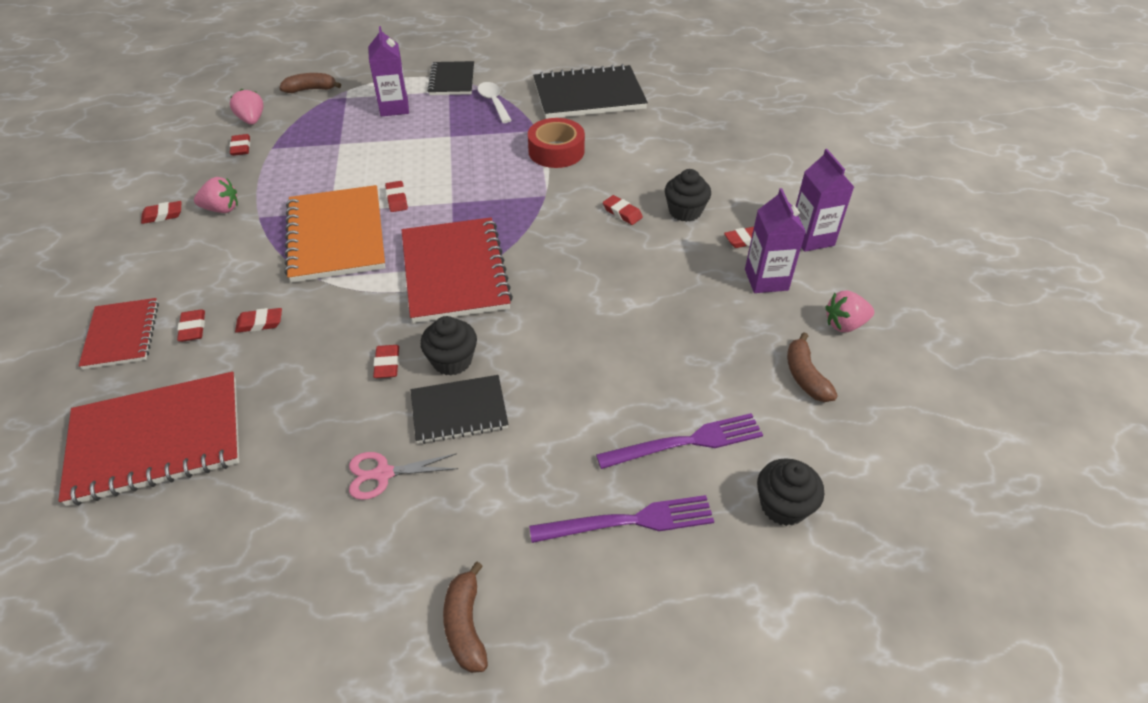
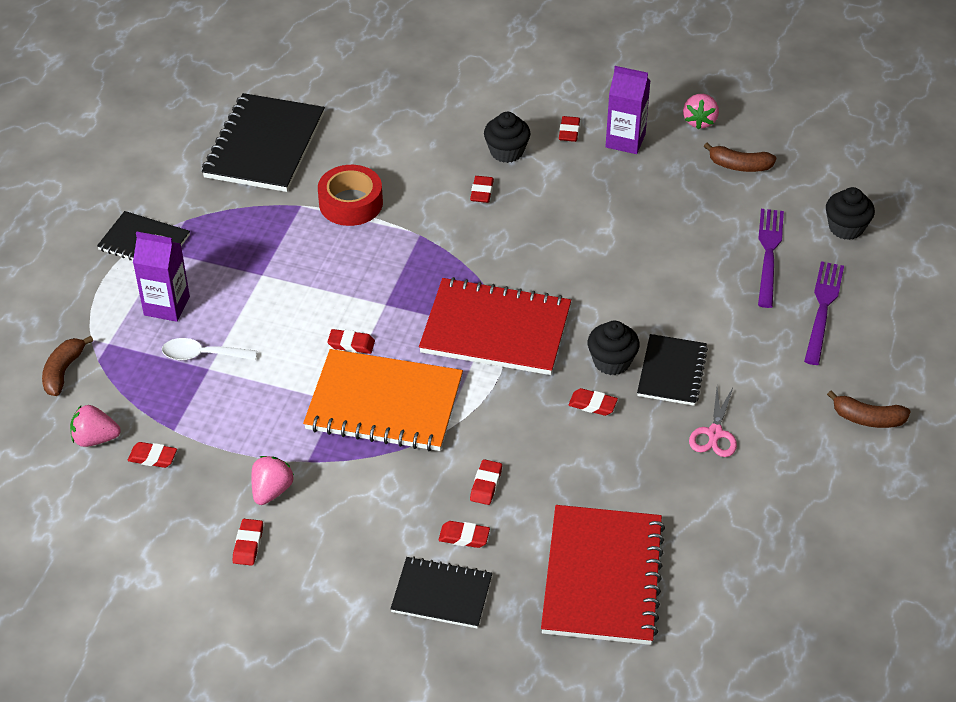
camera: 65 degrees left, 0 degrees up
(122, 335) = (442, 594): red notebook -> black notebook
(493, 102) = (220, 222): white spoon -> white spoon (202, 355)
(622, 213) = (482, 192): red eraser -> red eraser turned 60 degrees counterclockwise
(811, 238) = (591, 93): purple carton -> none

